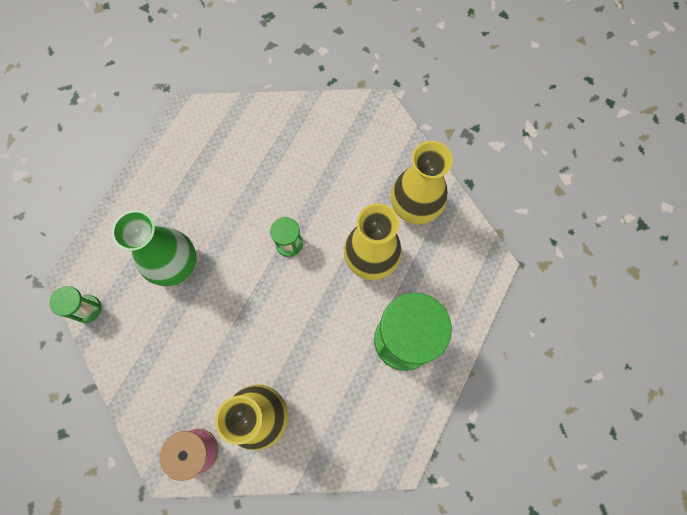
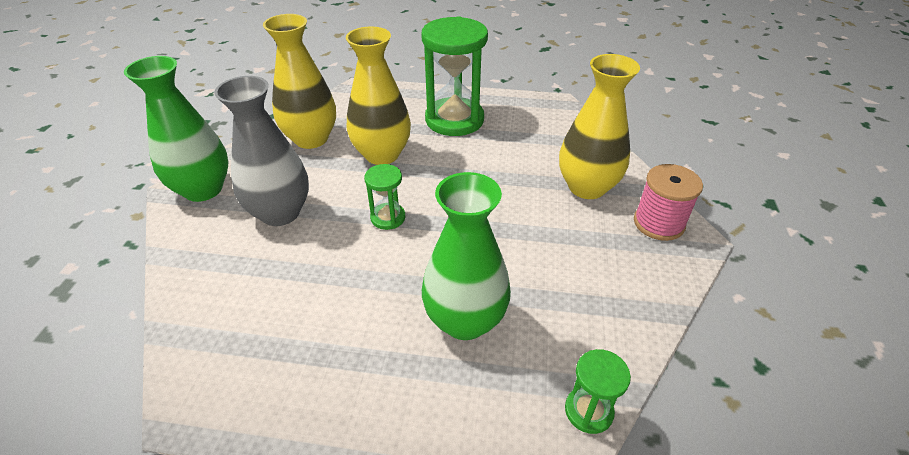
camera: 110 degrees left, 30 degrees down
(324, 172) = (280, 213): none -> grey vase
(372, 123) = (203, 189): none -> green vase

